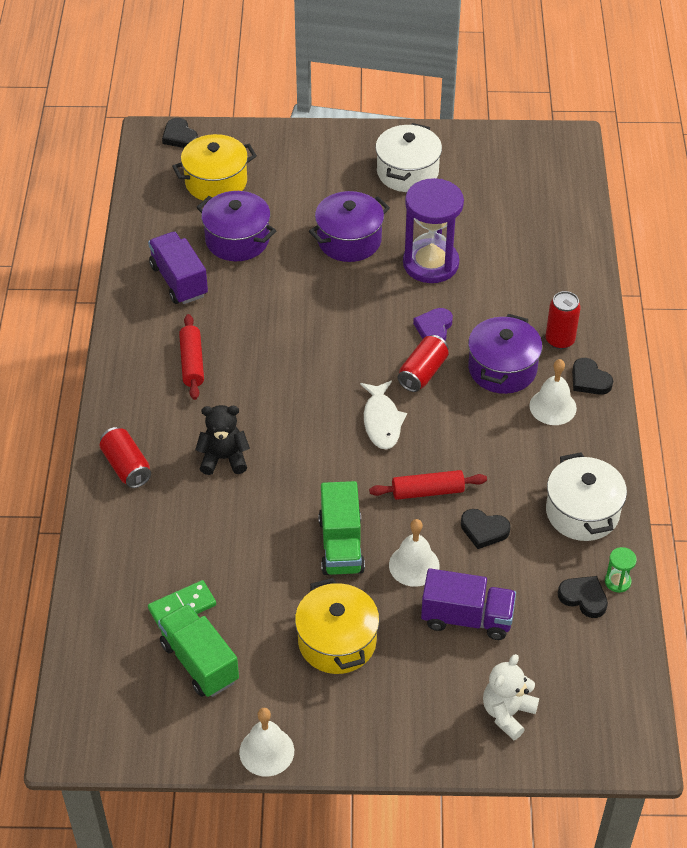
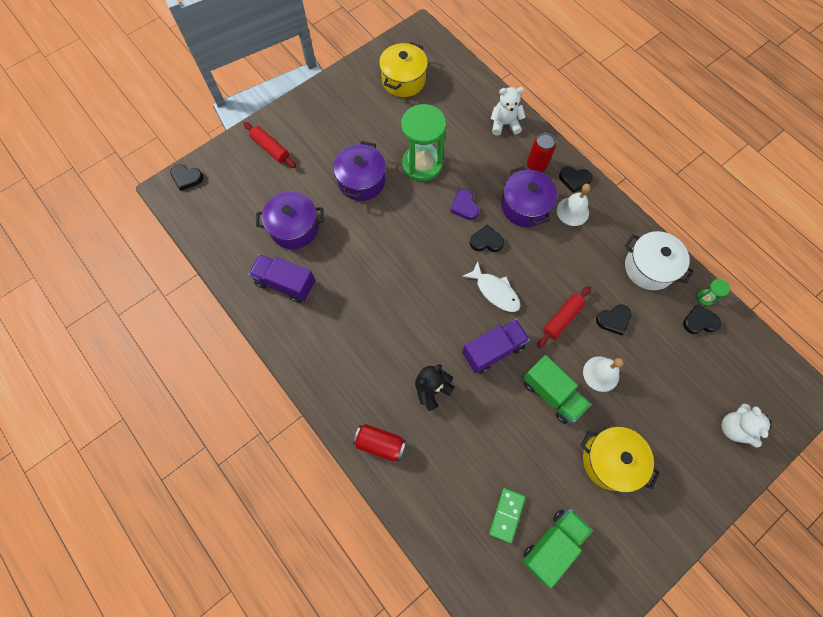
camera: 40 degrees left, 20 degrees up
(192, 363) = (349, 336): red rolling pin -> red rolling pin (271, 148)
(199, 662) = (552, 544): green truck -> green truck turned 120 degrees clockwise
(216, 182) = (242, 195): yellow pot -> yellow pot (403, 80)
(266, 751) = (644, 570): white bell -> none
(407, 172) = (351, 111): white pot -> none
(422, 373) = (486, 241): red can -> black heart
(430, 263) = (422, 164): purple hourglass -> green hourglass
(467, 618) = (658, 385): purple truck -> purple truck (493, 350)
(567, 281) = (504, 124): none -> white teddy bear

